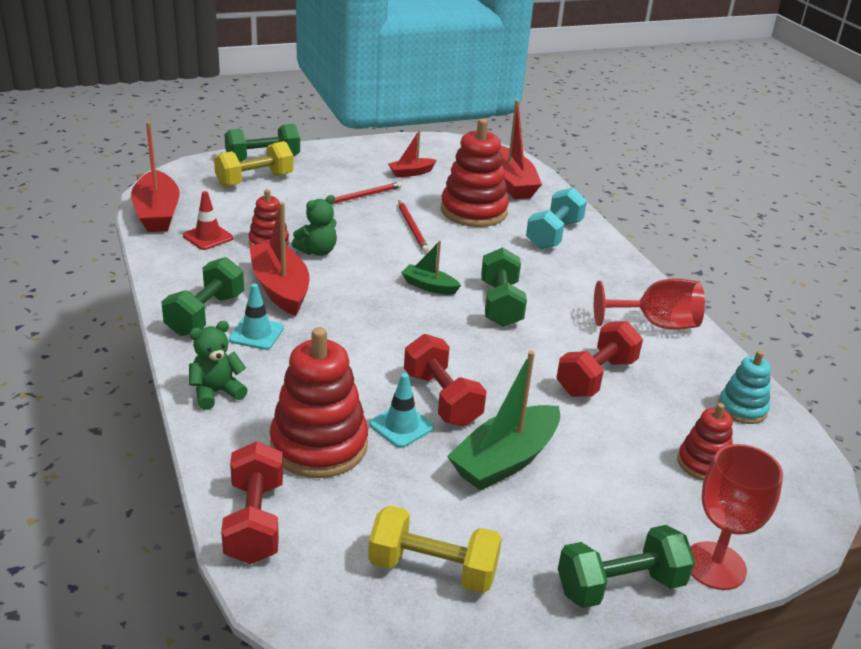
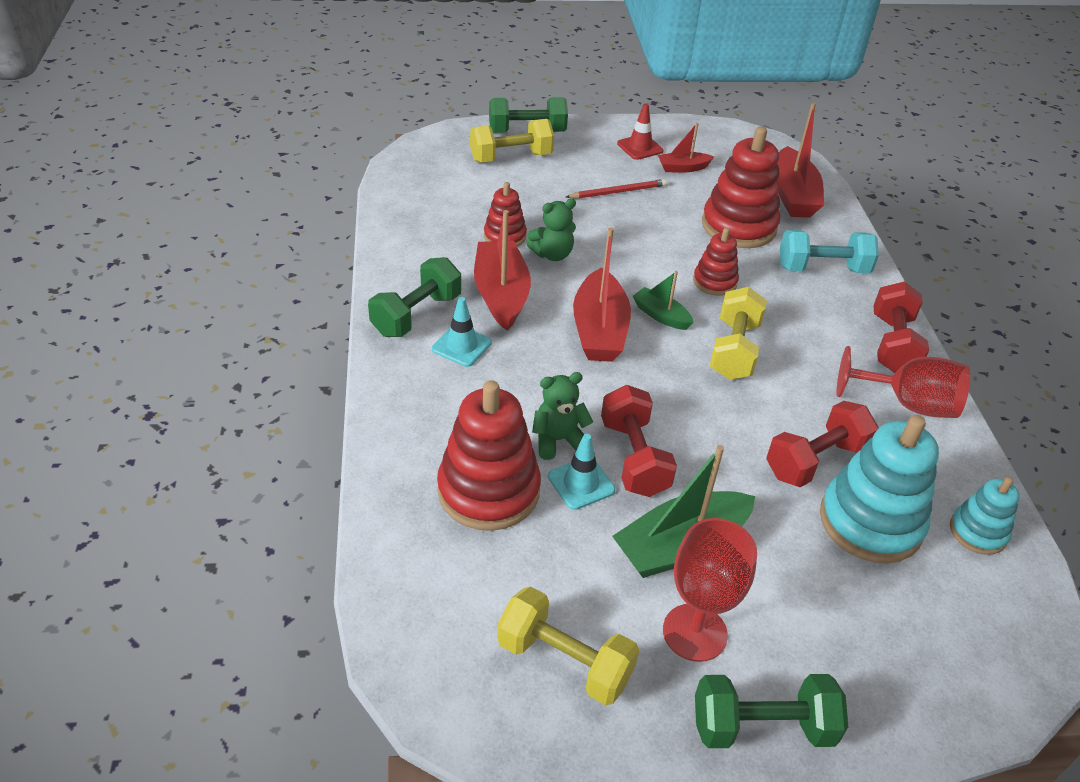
camera: 15 degrees right, 10 degrees up
(157, 213) = (400, 186): red boat -> red boat (599, 330)
(208, 237) = (444, 221): red traffic cone -> red traffic cone (640, 147)
(216, 392) = (402, 409): green teddy bear -> green teddy bear (558, 440)
(254, 521) = (399, 567): red dumbbell -> red dumbbell (892, 344)
(412, 228) = (663, 239): red pencil -> none
(500, 304) = (734, 350): green dumbbell -> yellow dumbbell
(554, 234) = (822, 269): turquoise dumbbell -> turquoise dumbbell turned 45 degrees clockwise
(656, 415) = (870, 522): none -> turquoise stacking toy
(703, 463) = (907, 594): red stacking toy -> red stacking toy (714, 282)
(715, 565) = (880, 726): red goblet -> red goblet (694, 632)

